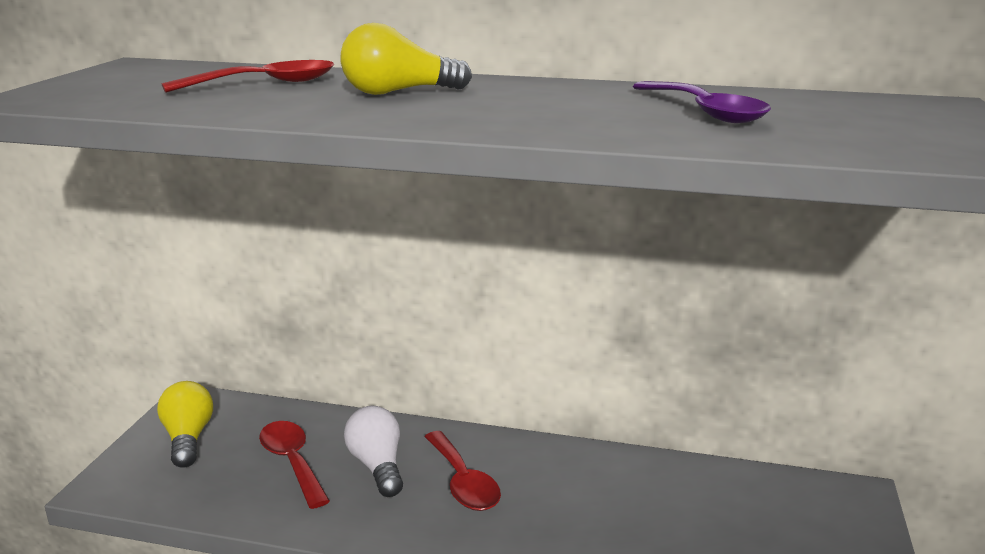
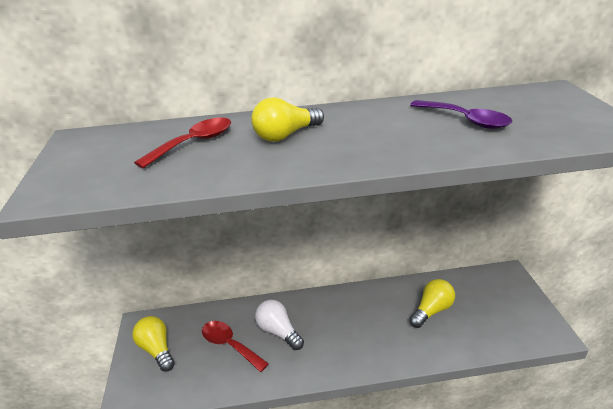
camera: 20 degrees left, 10 degrees up
(463, 482) = (329, 327): red spoon -> none
(660, 509) = (431, 310): none -> yellow light bulb

